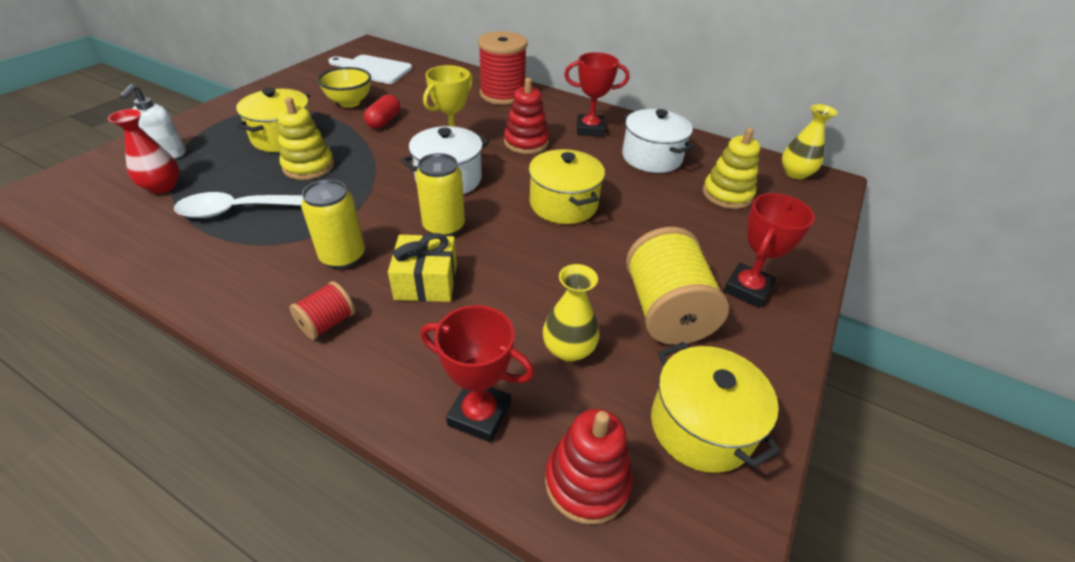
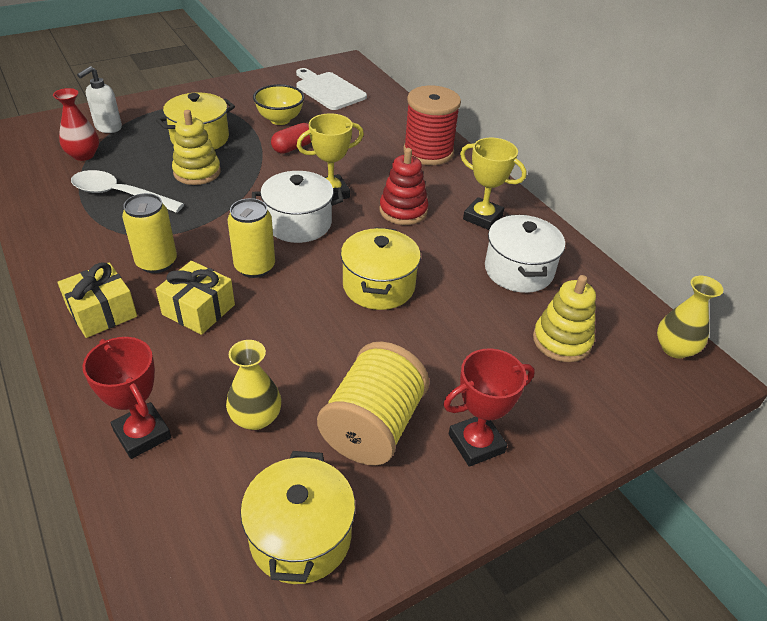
camera: 30 degrees right, 0 degrees up
(327, 323) = (102, 312): red spool -> yellow gift
(587, 482) = (170, 526): red stacking toy -> none
(590, 129) = (482, 217): red trophy -> yellow trophy

